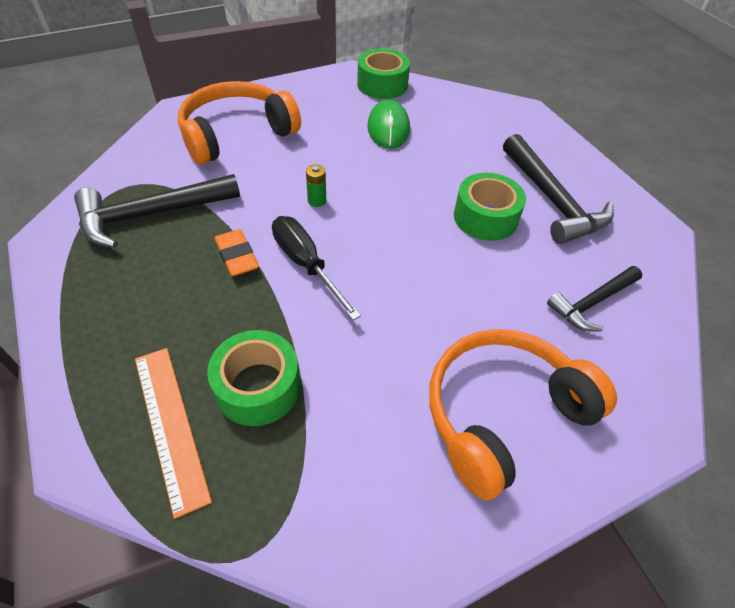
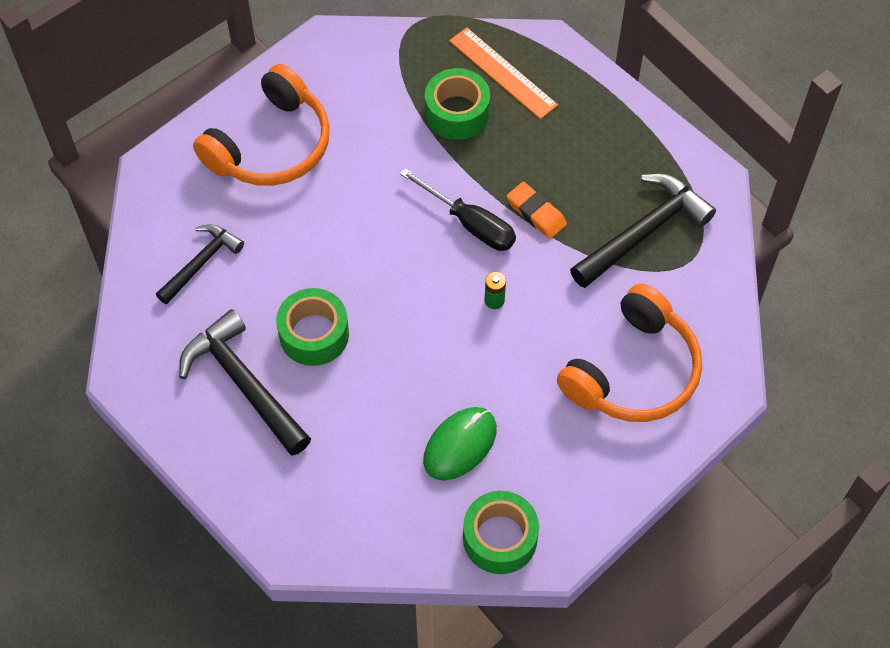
camera: 165 degrees right, 10 degrees up
(388, 128) = (460, 445): green mouse -> green mouse turned 60 degrees clockwise

